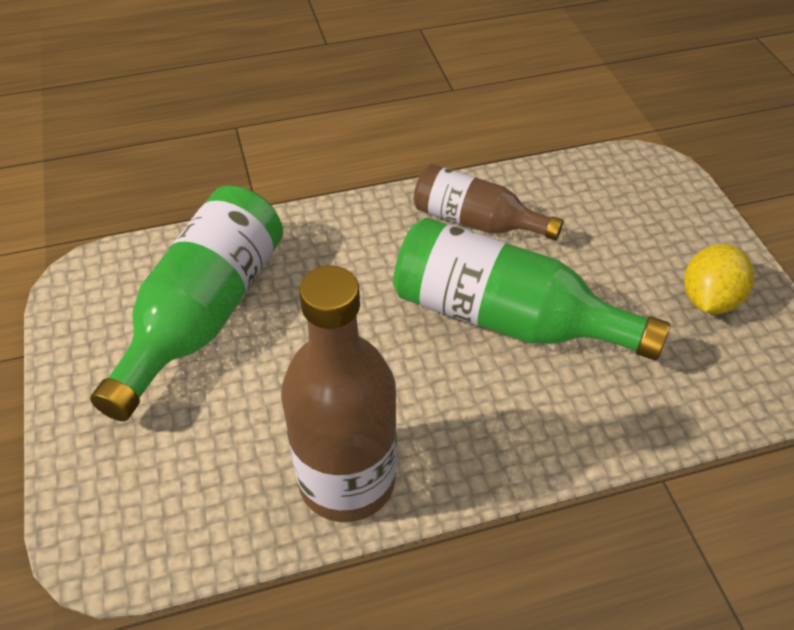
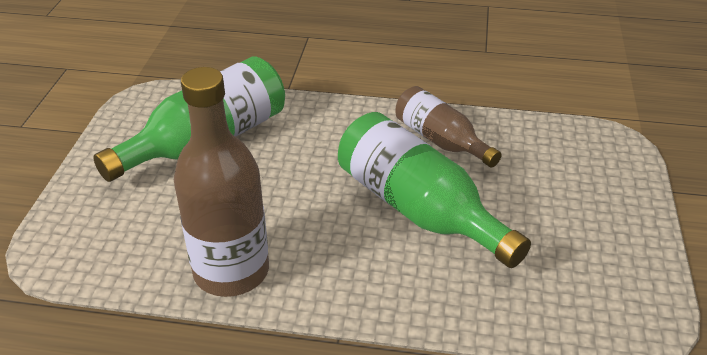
camera: 25 degrees right, 10 degrees down
(708, 299) = (598, 249): yellow lemon -> none

